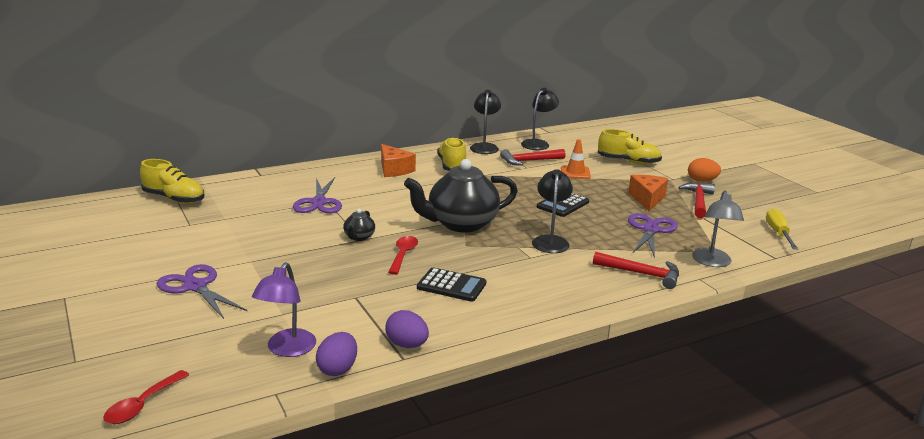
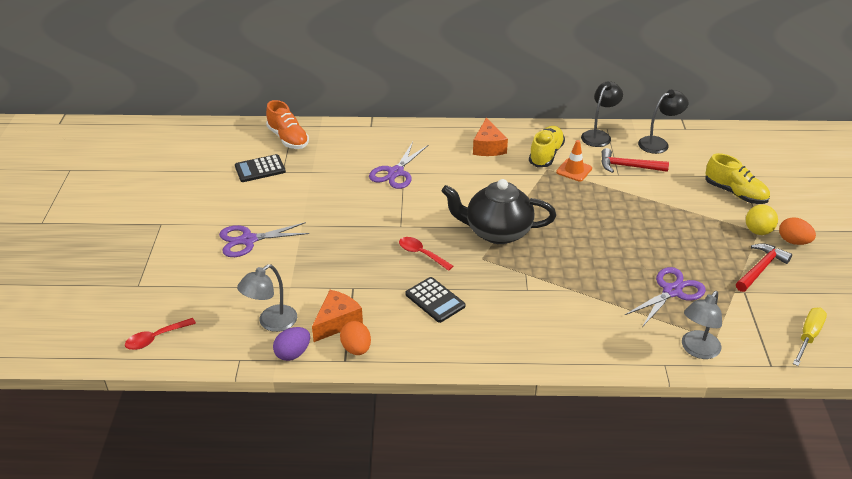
camera: 30 degrees right, 15 degrees up
(174, 199) = (288, 138): yellow shoe -> orange shoe
(195, 286) = (248, 240): purple scissors -> purple scissors turned 90 degrees counterclockwise
(287, 349) = (271, 323): purple lamp -> grey lamp
(359, 237) = (400, 223): black teapot -> none
(403, 255) = (421, 254): red spoon -> red spoon turned 90 degrees counterclockwise
(407, 345) = (356, 348): purple egg -> orange egg
(550, 241) = (561, 276): black lamp -> none
(563, 204) = (612, 234): black calculator -> black calculator (260, 169)
(575, 172) = (662, 194): orange traffic cone -> orange traffic cone (574, 170)
(641, 274) = (613, 341): red hammer -> none
(647, 199) = (706, 250): orange cheese -> orange cheese (337, 322)
(670, 180) = (758, 231): none -> yellow ball

